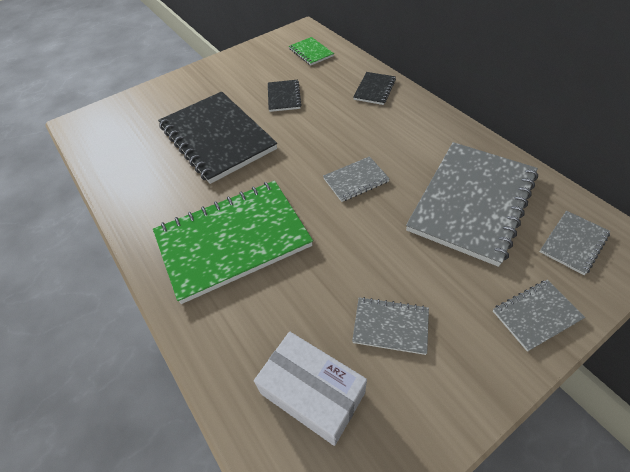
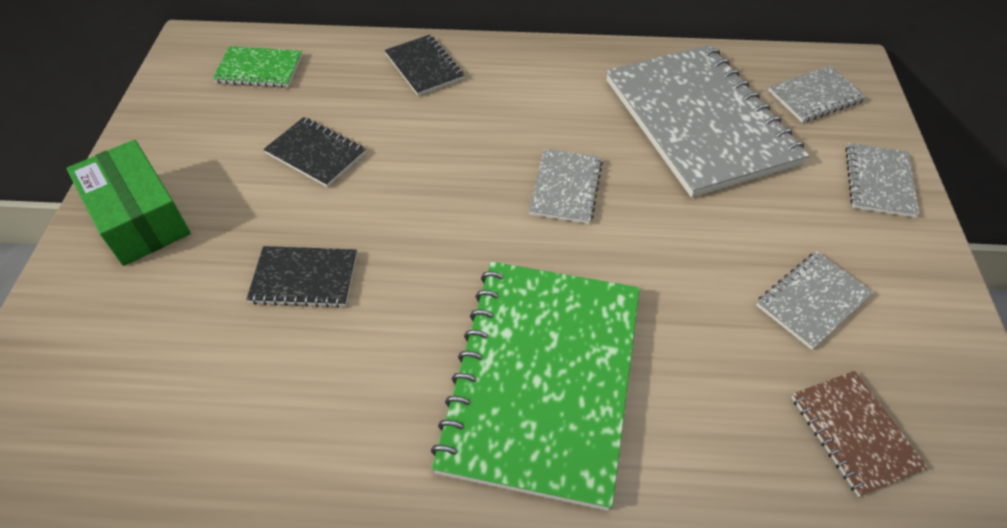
camera: 55 degrees left, 0 degrees up
(204, 81) = (139, 217): none -> green box
(217, 138) = (304, 278): black notebook -> black notebook, size x0.45
(312, 393) = (854, 433): white box -> brown notebook
(573, 243) = (815, 96): grey notebook -> grey notebook turned 75 degrees clockwise

